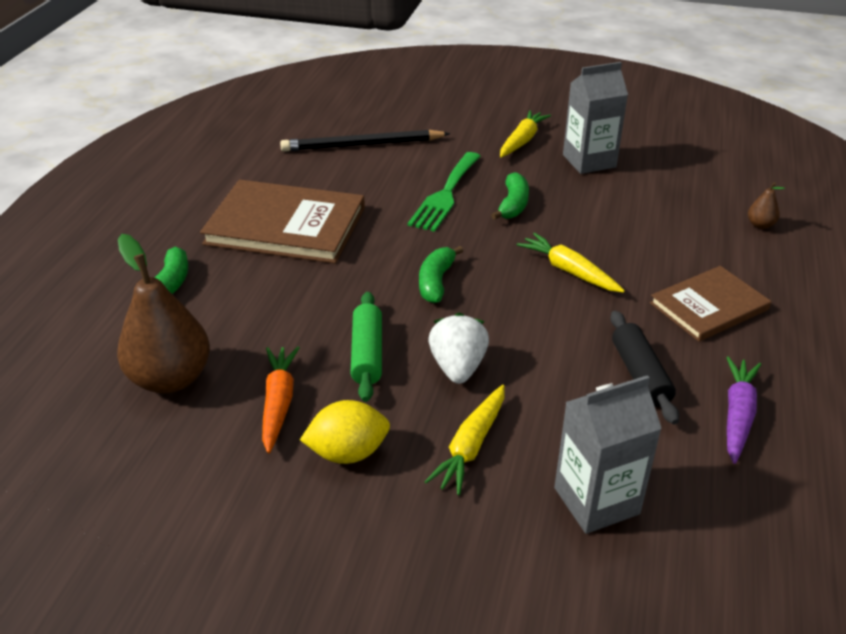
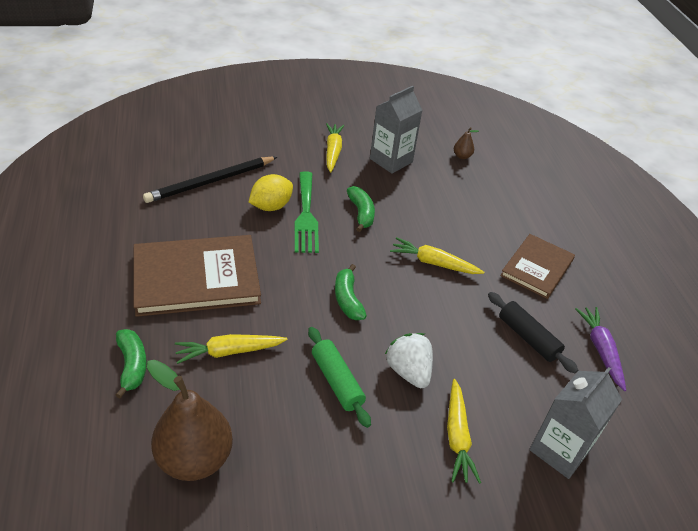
camera: 30 degrees left, 5 degrees up
(272, 297) = (229, 352): none -> yellow carrot
(278, 403) = (297, 450): orange carrot -> none
(348, 453) = (377, 475): yellow lemon -> yellow lemon (271, 206)
(760, 225) = (530, 191): brown pear -> brown pear (462, 156)

